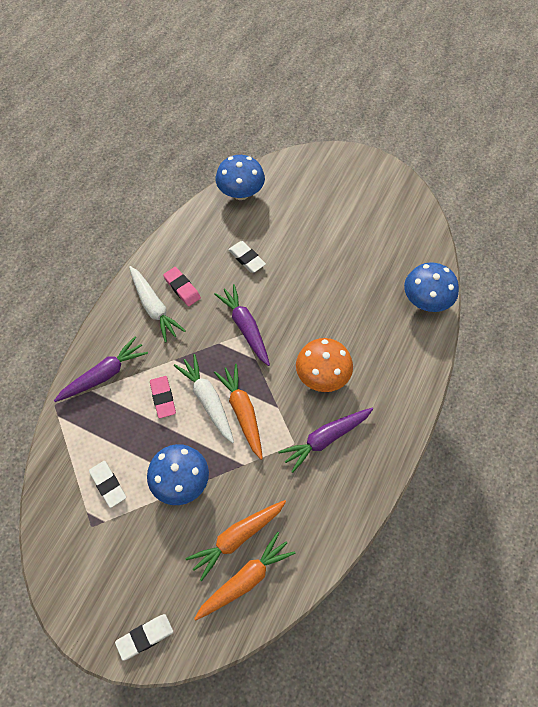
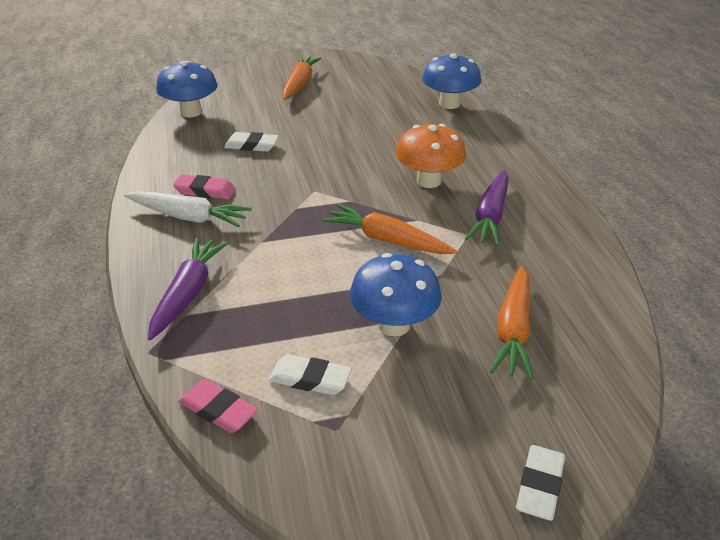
camera: 40 degrees left, 25 degrees down
(163, 398) = (286, 274): pink eraser -> pink eraser (218, 410)
(207, 400) = (339, 251): white carrot -> none
(245, 327) = (310, 186): purple carrot -> none
(245, 579) = (568, 356): orange carrot -> orange carrot (299, 84)

